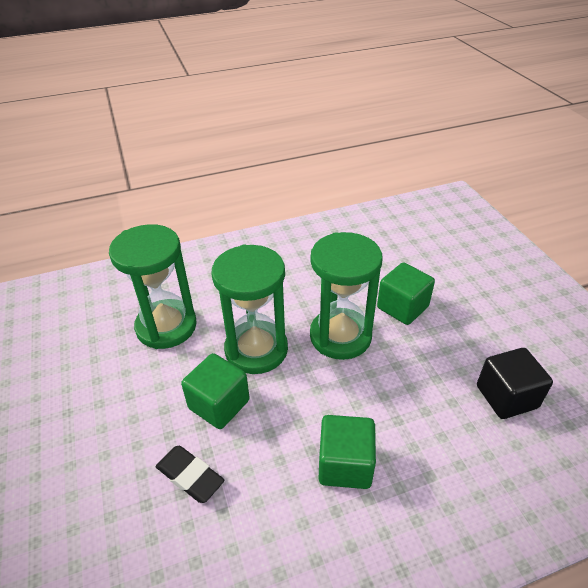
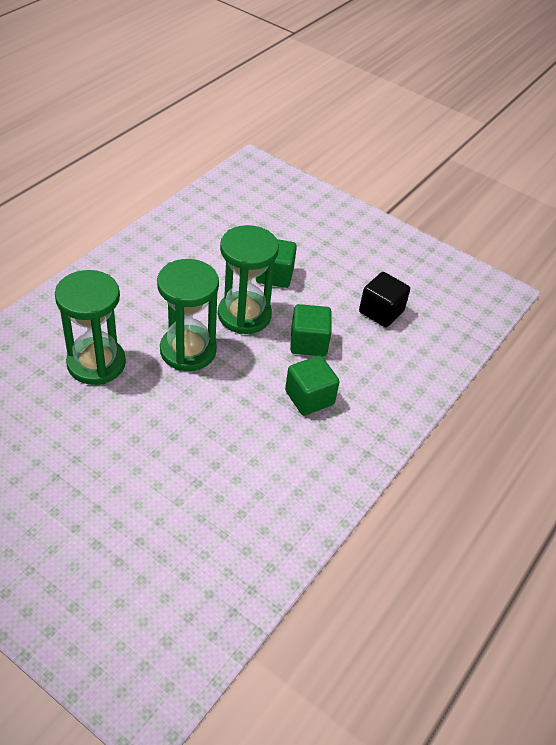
camera: 40 degrees left, 5 degrees up
(190, 476) = (213, 452): black eraser -> none
(219, 404) = (193, 400): green cube -> green cube (308, 343)

